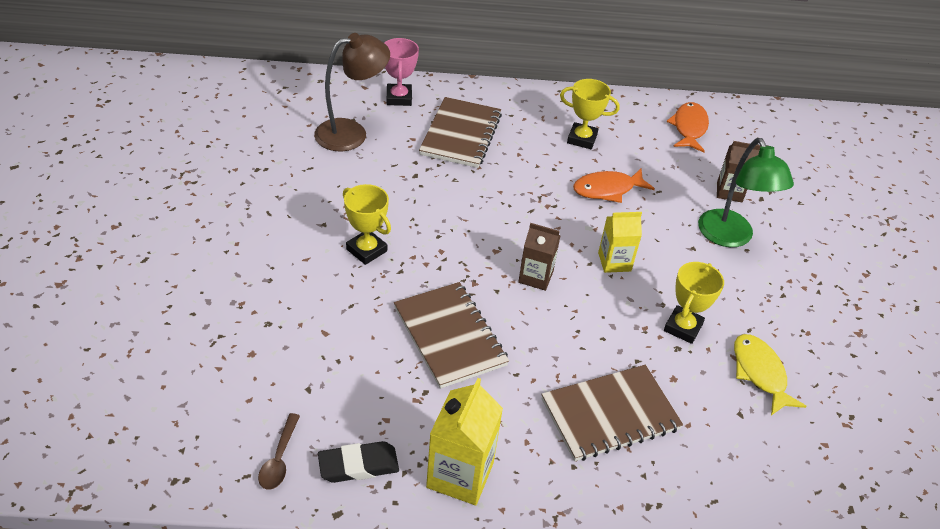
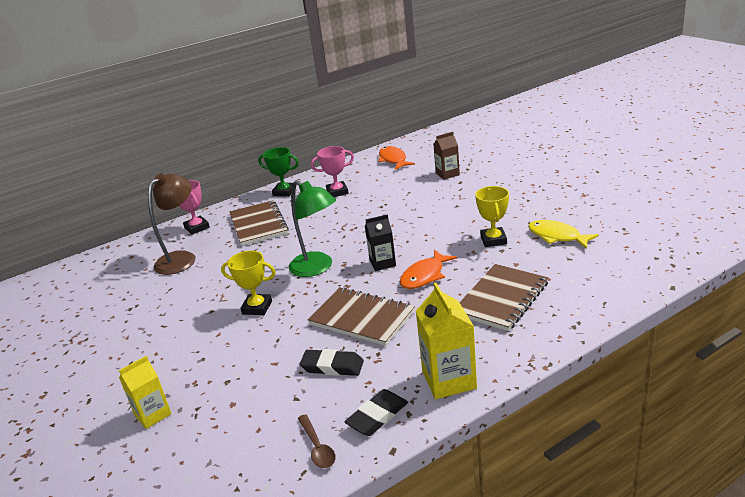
camera: 25 degrees left, 15 degrees down
(371, 376) = (332, 366): none -> black eraser
(527, 102) = (284, 192): none -> green trophy
(535, 277) = (382, 263): brown carton -> black carton
(582, 139) = (337, 192): yellow trophy -> pink trophy
(607, 189) = (379, 205): orange fish -> orange fish (425, 276)
(614, 262) = (420, 233): yellow carton -> yellow carton (153, 414)
(730, 237) = (471, 191): green lamp -> green lamp (317, 268)

